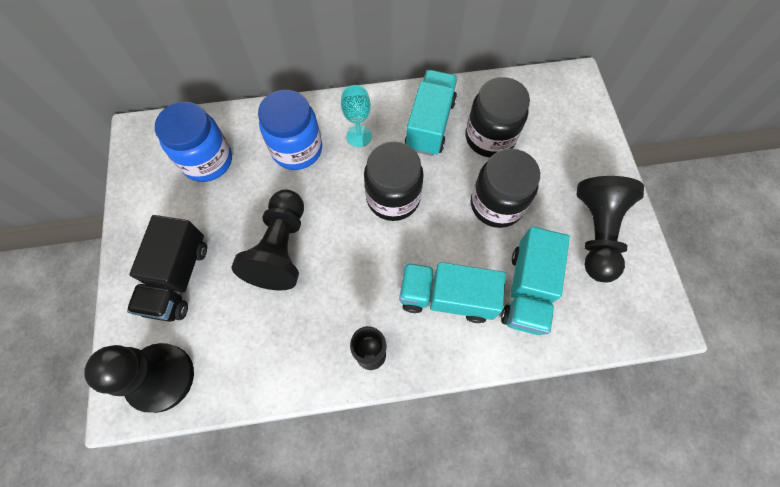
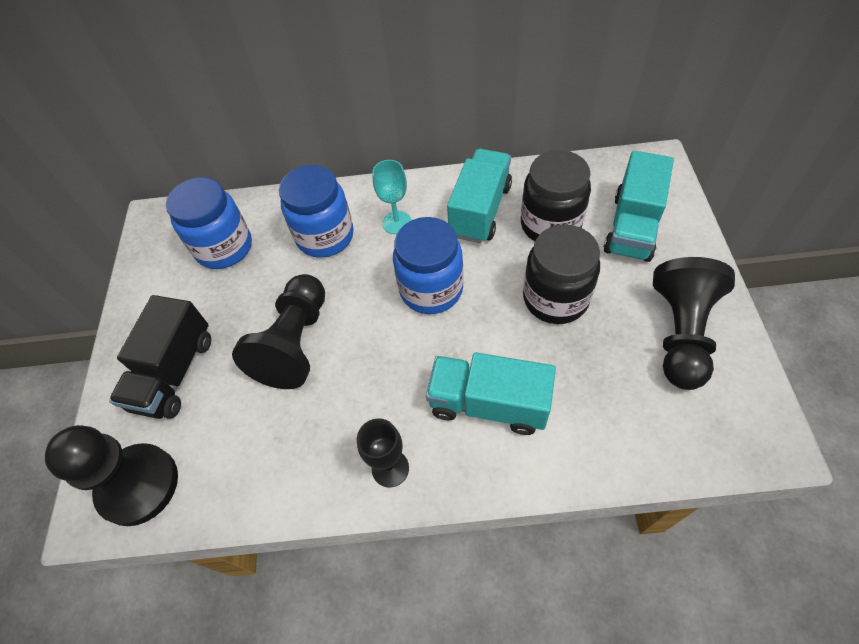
camera: 10 degrees right, 10 degrees down
(393, 198) = (431, 289): black jar -> blue jar
(527, 290) = (591, 398): turquoise truck -> turquoise truck (632, 227)

